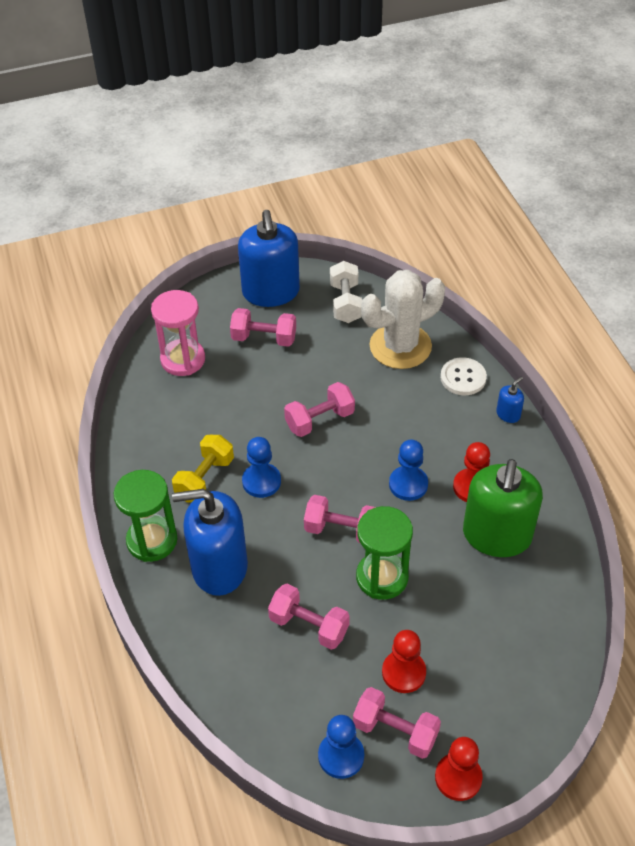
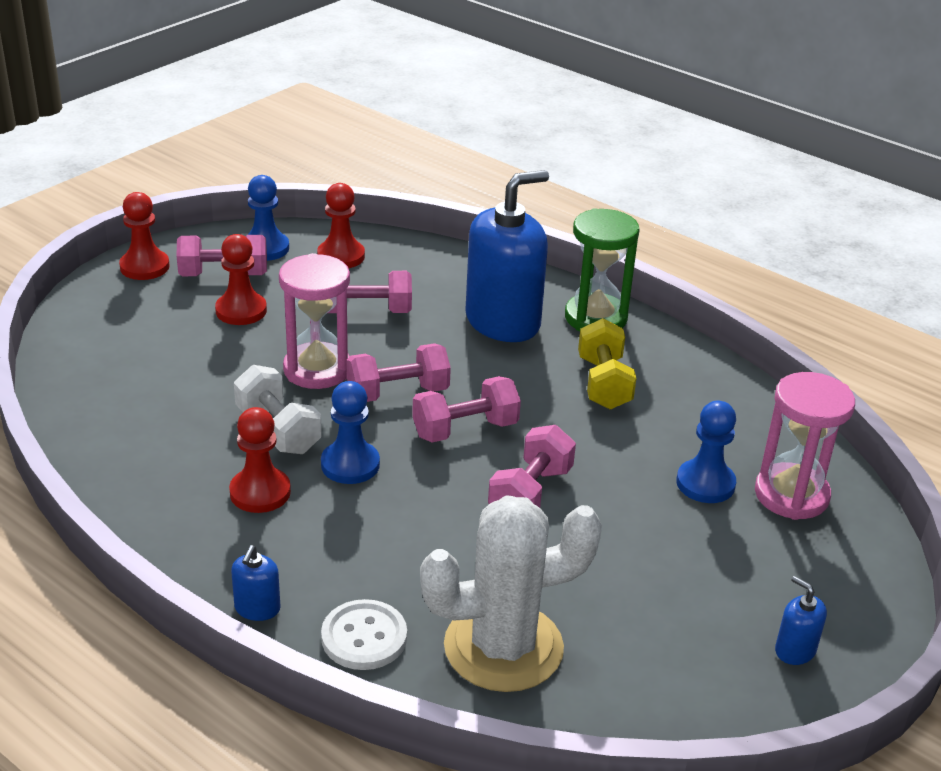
camera: 145 degrees right, 15 degrees down
(261, 481) = (536, 403): blue pawn -> blue pawn (705, 483)
(264, 338) = (720, 570): pink dumbbell -> pink dumbbell (465, 429)
(271, 292) = (795, 650): blue soap dispenser -> blue soap dispenser, size x0.41
(284, 711) = (341, 256): none -> red pawn
(345, 303) = (658, 686): white dumbbell -> white dumbbell (278, 430)
(382, 577) = (317, 369): green hourglass -> pink hourglass
(400, 346) = (503, 647): white cactus -> white cactus turned 45 degrees clockwise
(496, 535) = (198, 452): green soap dispenser -> none

